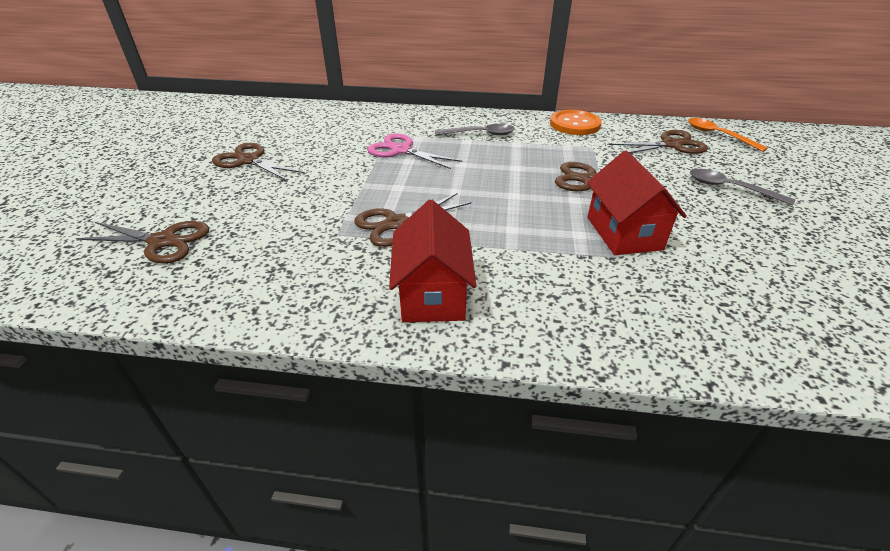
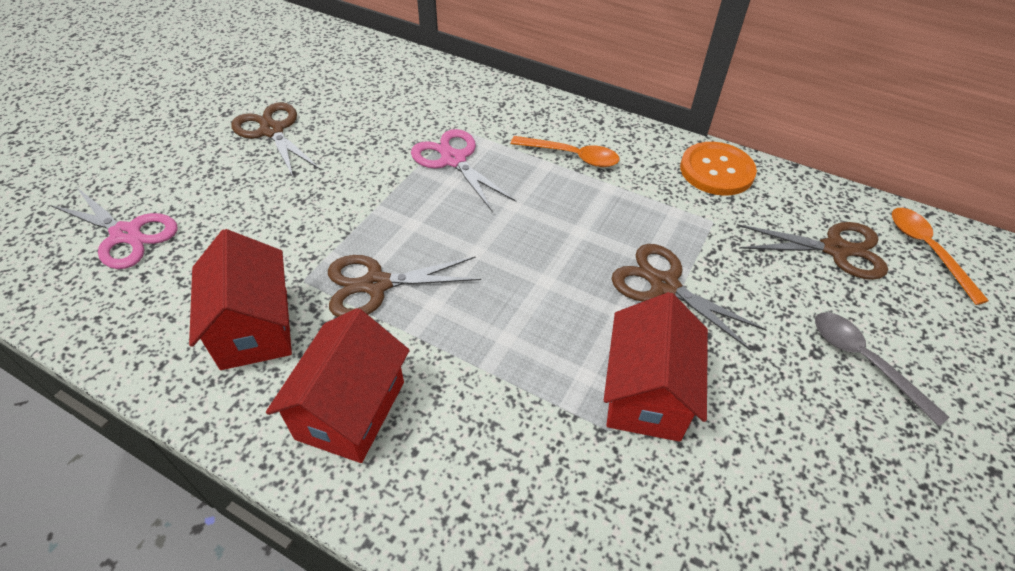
camera: 20 degrees right, 10 degrees up
(163, 241) = (126, 234): brown scissors -> pink scissors
(319, 269) = (254, 328): none -> red house
(480, 134) = (571, 156): grey spoon -> orange spoon

